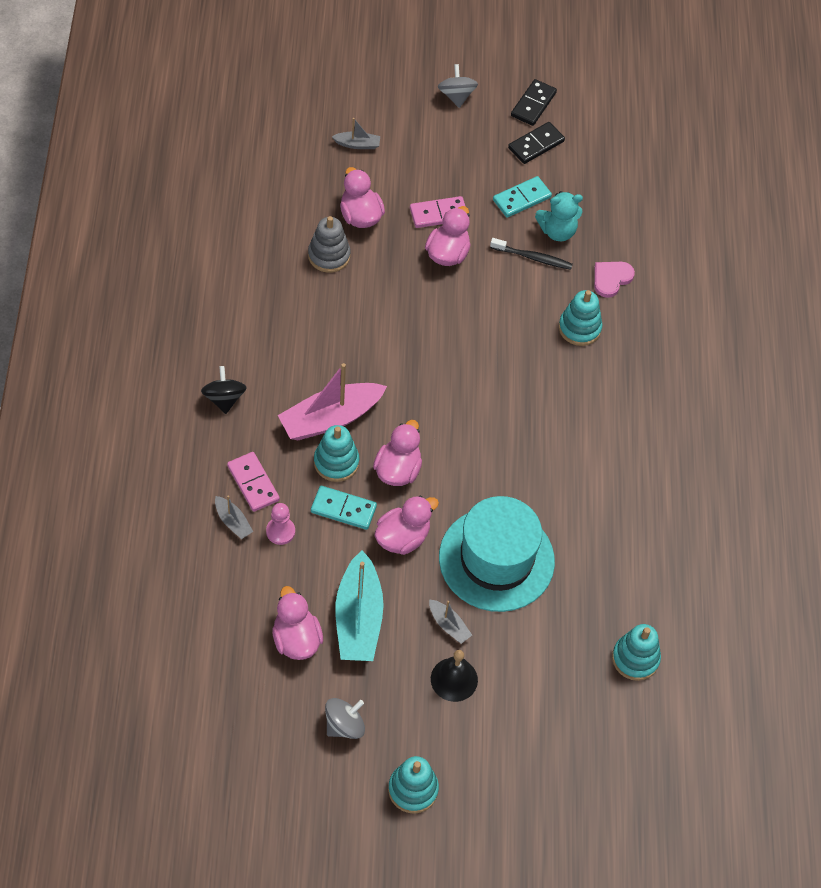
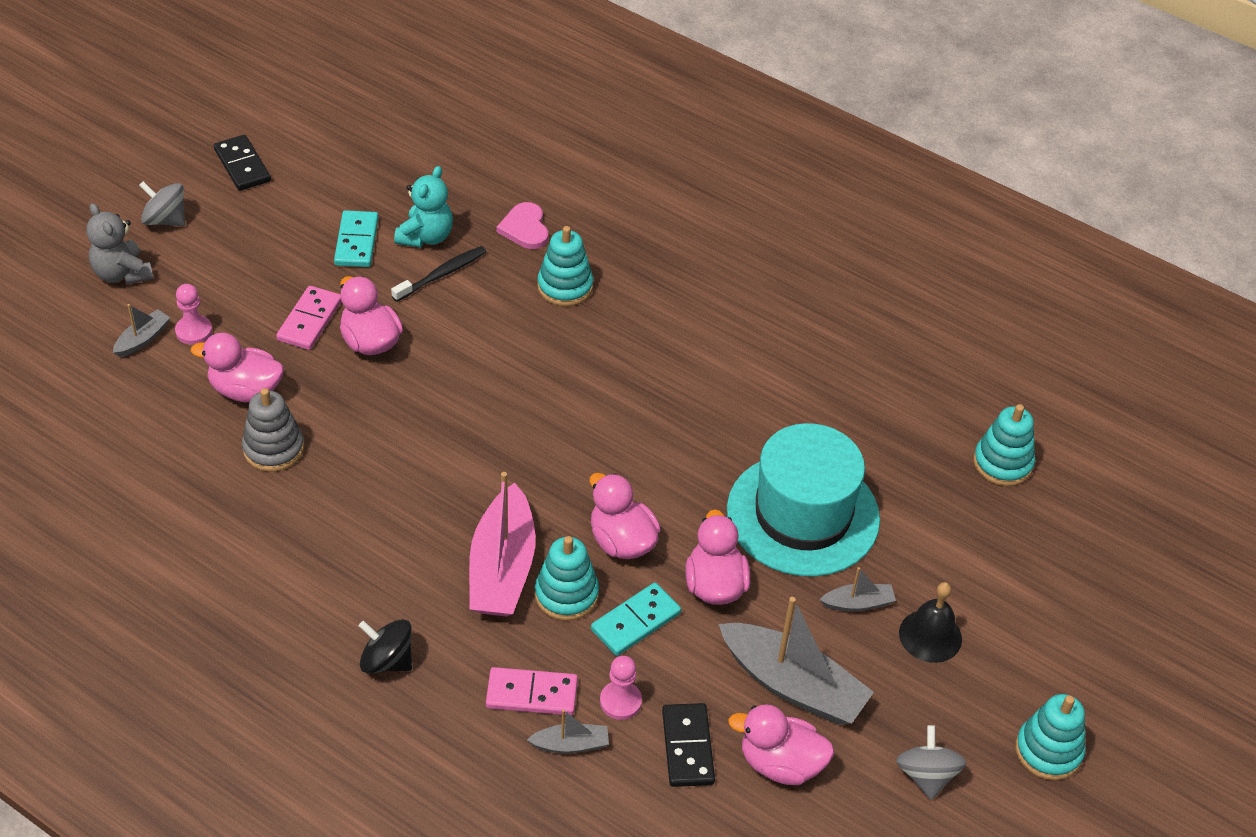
camera: 55 degrees left, 10 degrees down
(358, 618) = (793, 685): turquoise boat -> grey boat
(383, 164) = (194, 331): none -> pink pawn
(397, 103) = (122, 274): none -> grey teddy bear
(536, 144) = (297, 192): black domino -> black domino (687, 747)

